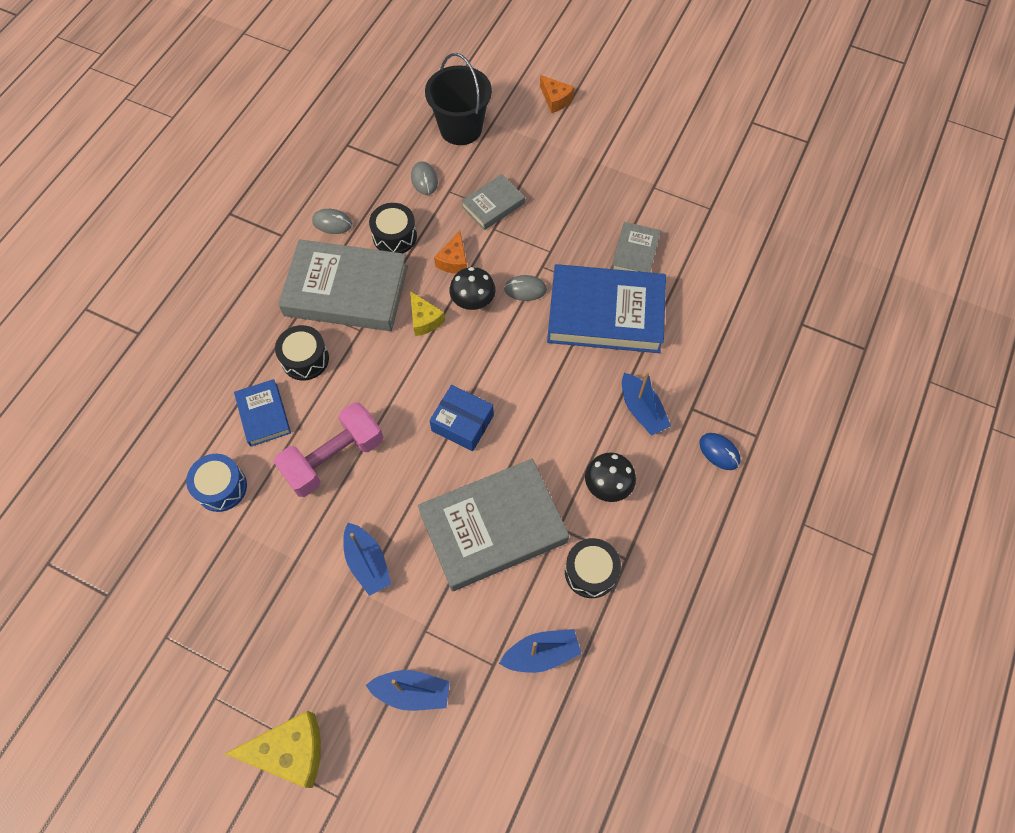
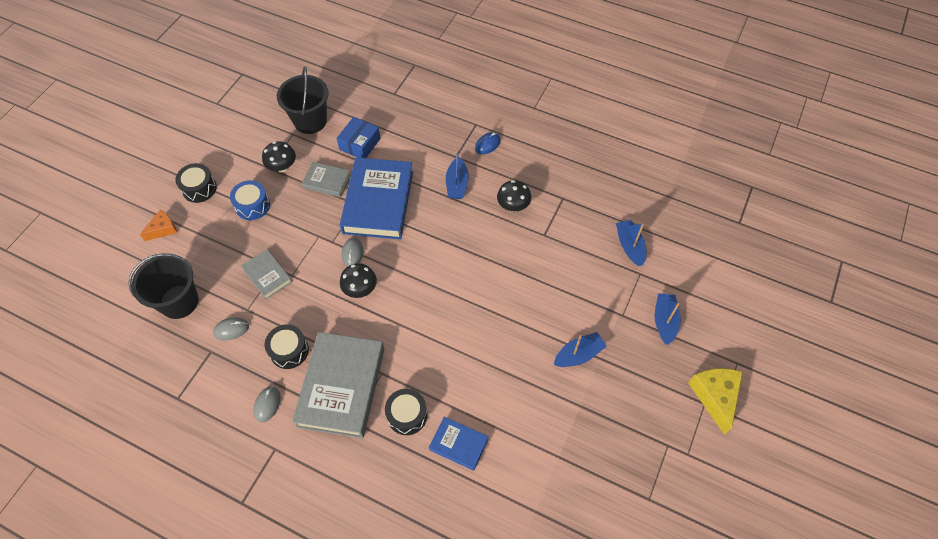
camera: 90 degrees left, 5 degrees down
(221, 487) = (524, 471): blue drum -> blue drum (252, 205)
(264, 414) = (458, 444): blue book -> blue book turned 45 degrees clockwise
(334, 458) = (497, 385): pink dumbbell -> none
(424, 319) = (375, 324): yellow cheese -> none
(454, 260) = (319, 304): orange cheese -> none
(462, 423) = (467, 295): blue box -> blue box (360, 144)
(493, 527) = (546, 274): grey book -> none
(590, 572) = (573, 218): black drum -> black drum (199, 188)
(642, 410) = (457, 184): blue boat -> blue boat turned 120 degrees clockwise
(654, 202) = (282, 167): none -> black mushroom
(735, 225) = (310, 121): none -> black bucket

